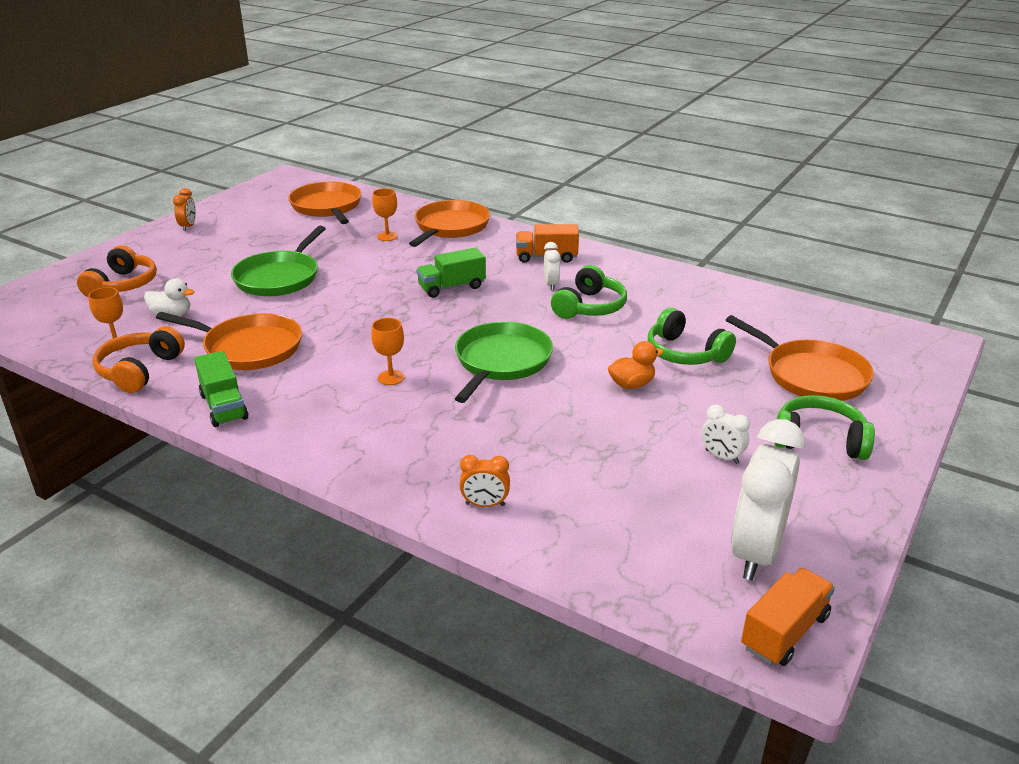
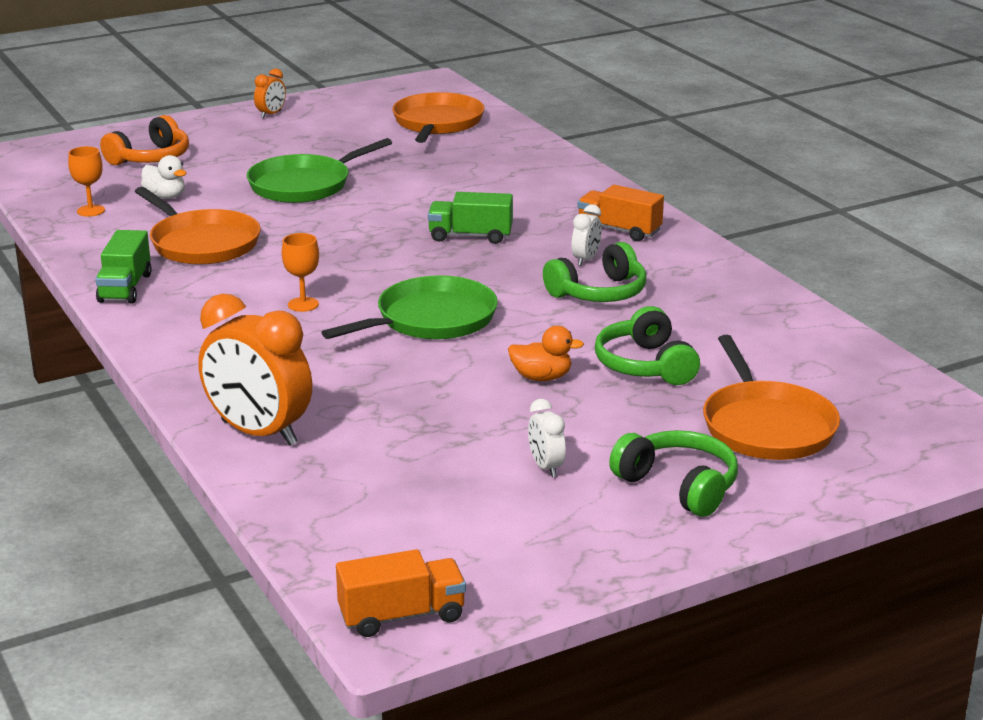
camera: 30 degrees right, 5 degrees down
(139, 370) = (87, 238): orange headphones -> none
(387, 236) = (465, 168): orange goblet -> none
(450, 227) = (549, 173): orange pan -> none
(485, 504) = (259, 433): orange clock -> orange clock, size x2.16
(756, 552) = (464, 552): white clock -> none

